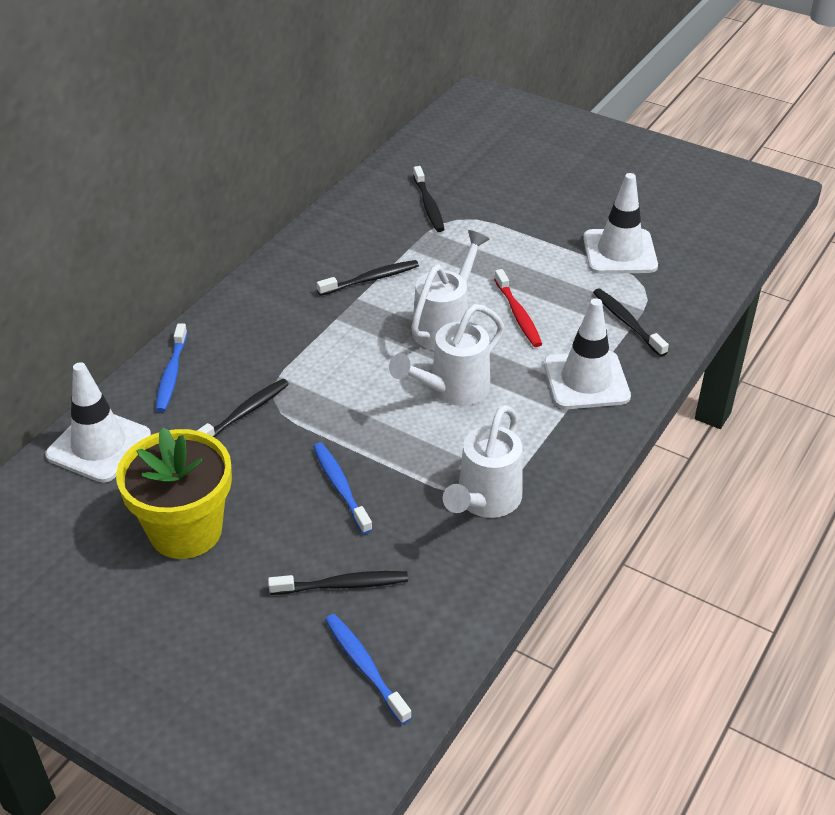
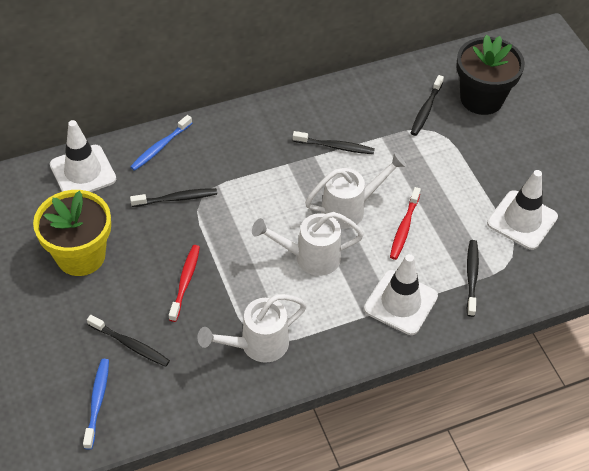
camera: 35 degrees right, 10 degrees up
(340, 487) = (185, 282): blue toothbrush -> red toothbrush
(472, 172) = (481, 99): none -> black flower pot

